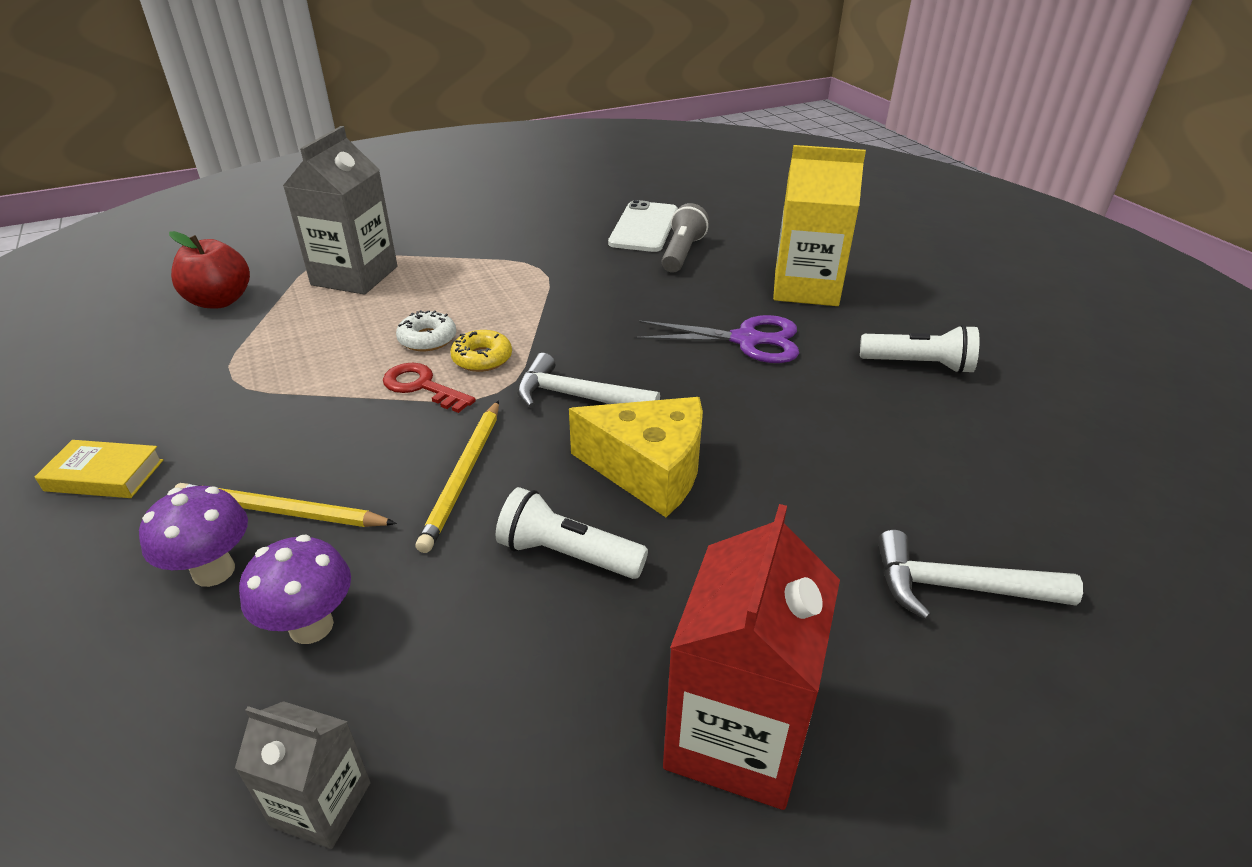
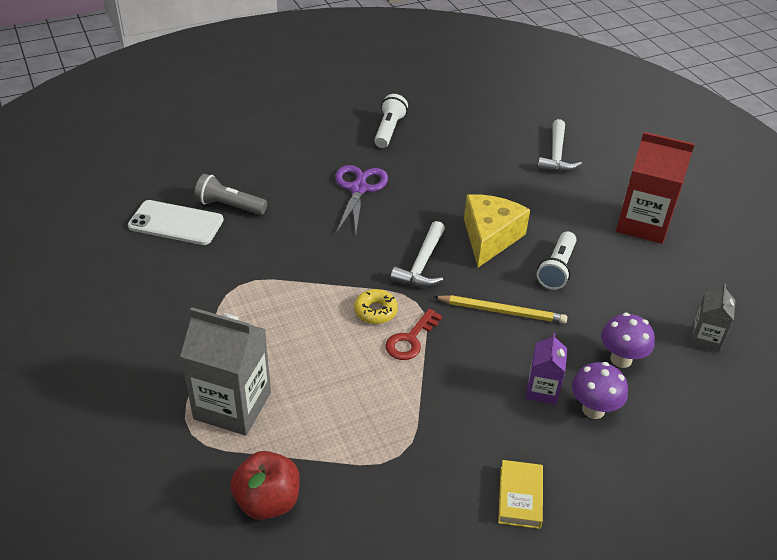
camera: 90 degrees left, 5 degrees up
(281, 511) = (542, 390): yellow pencil -> purple carton
(427, 339) = (347, 343): white donut -> none
(806, 288) = (294, 156): yellow carton -> none

